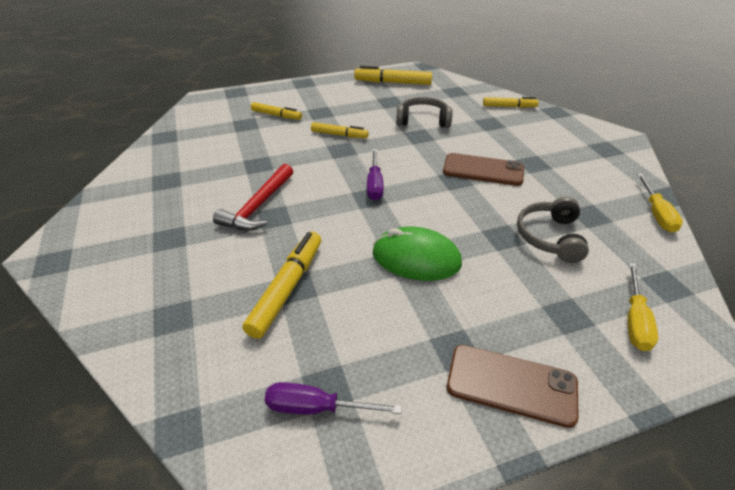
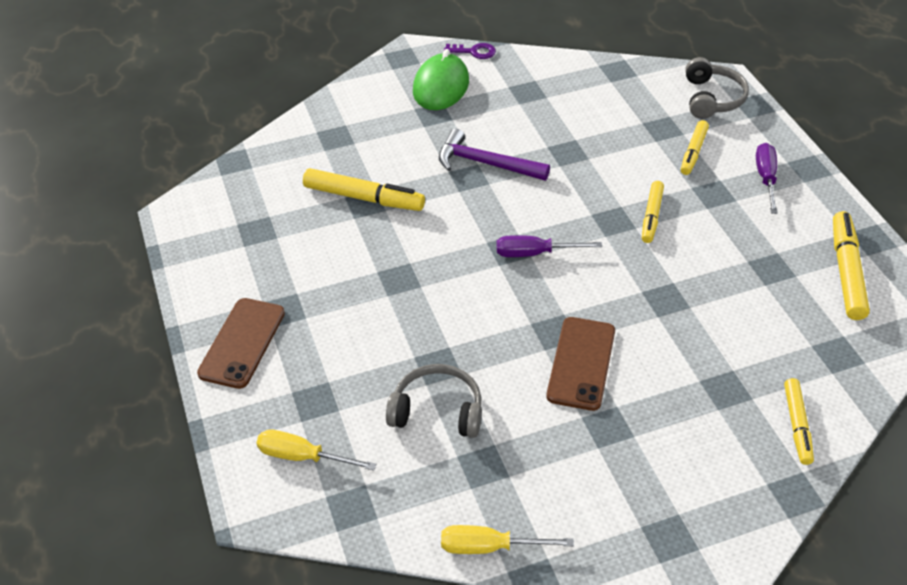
camera: 90 degrees right, 5 degrees up
(81, 209) = (474, 52): none -> purple key
(258, 206) = (485, 164): red hammer -> purple hammer
(316, 408) = (240, 226): purple screwdriver -> purple screwdriver (765, 178)
(416, 258) = (401, 287): green mouse -> green mouse (441, 86)
(423, 120) = (716, 306): grey headphones -> grey headphones (712, 98)

